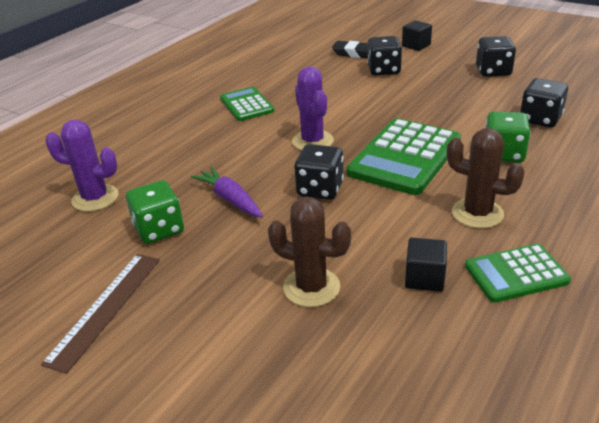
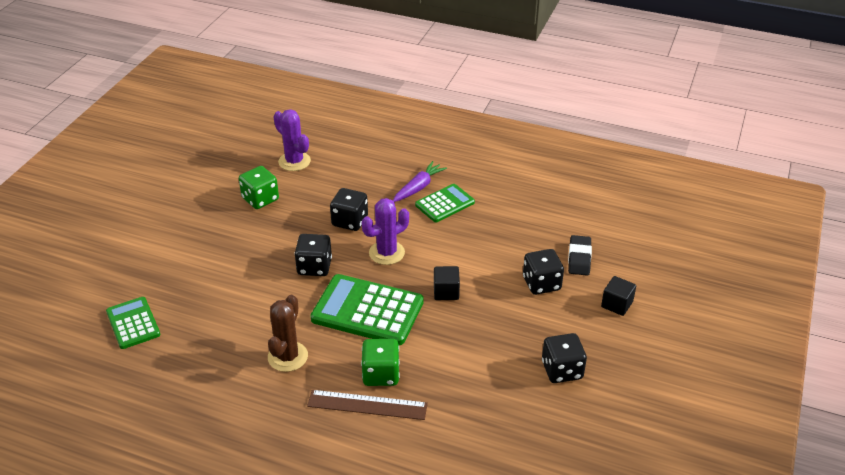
camera: 75 degrees right, 5 degrees up
(95, 198) = (294, 161): purple cactus -> purple cactus turned 45 degrees counterclockwise
(105, 308) = (185, 198): brown ruler -> brown ruler (367, 405)
(230, 199) = (297, 223): purple carrot -> purple carrot (418, 187)
(311, 287) = (202, 278): brown cactus -> none
(424, 278) = (211, 330): black cube -> black cube (446, 292)
(516, 274) = (215, 377): green calculator -> green calculator (133, 323)
(540, 119) = (453, 404): black dice -> black dice (350, 221)

